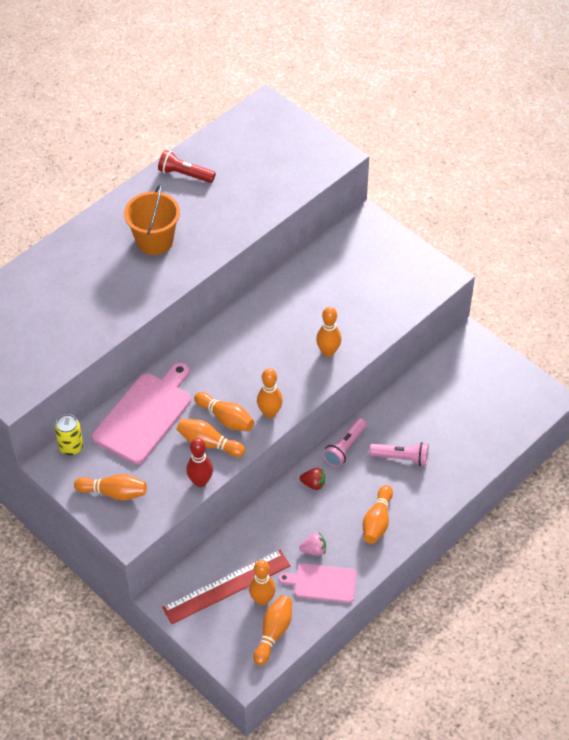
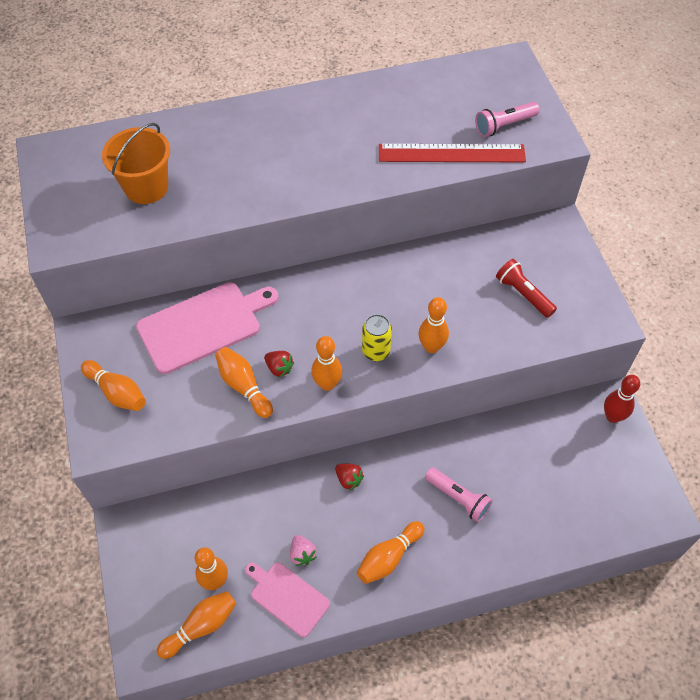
camera: 30 degrees right, 5 degrees up
(71, 447) = (112, 324): yellow can -> yellow can (376, 351)
(154, 241) = (307, 149): orange bucket -> orange bucket (146, 187)
(185, 174) = (383, 96): red flashlight -> red flashlight (523, 294)
(200, 481) = (207, 424): red bowling pin -> red bowling pin (612, 416)
(226, 418) = (279, 368): orange bowling pin -> red strawberry
(226, 586) = (190, 546): red ruler -> red ruler (451, 153)
(314, 550) = (302, 554): pink strawberry -> pink strawberry turned 45 degrees clockwise
(345, 447) = (406, 456): pink flashlight -> pink flashlight (504, 125)

